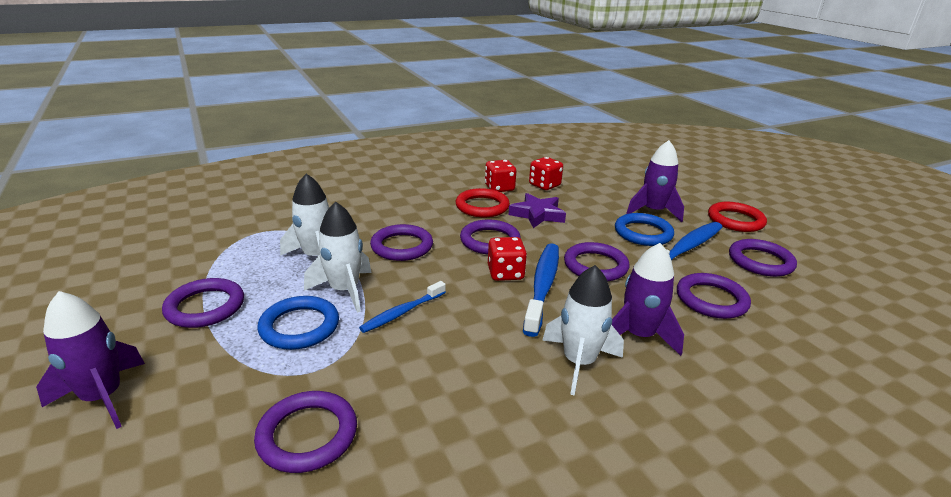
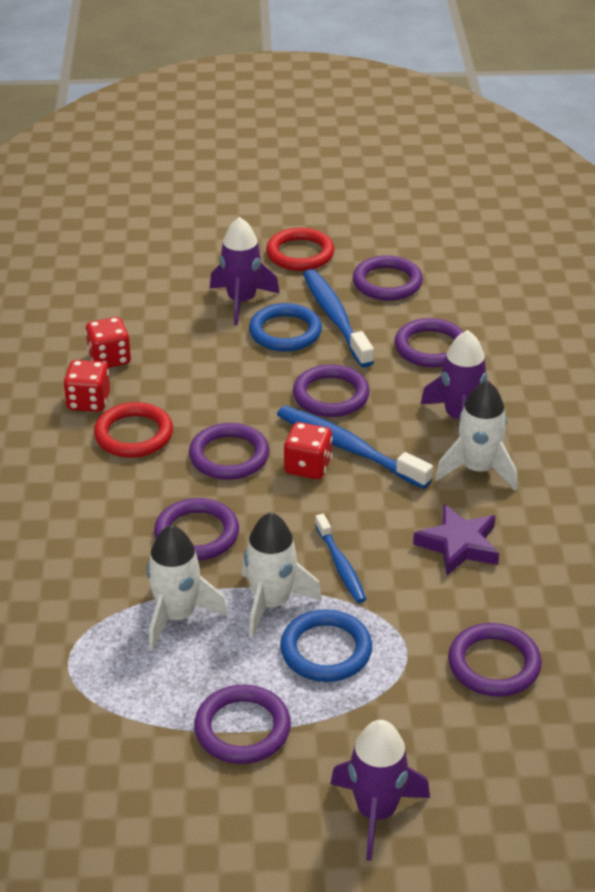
camera: 65 degrees left, 10 degrees up
(537, 214) = (188, 395): purple star -> purple star (459, 545)

